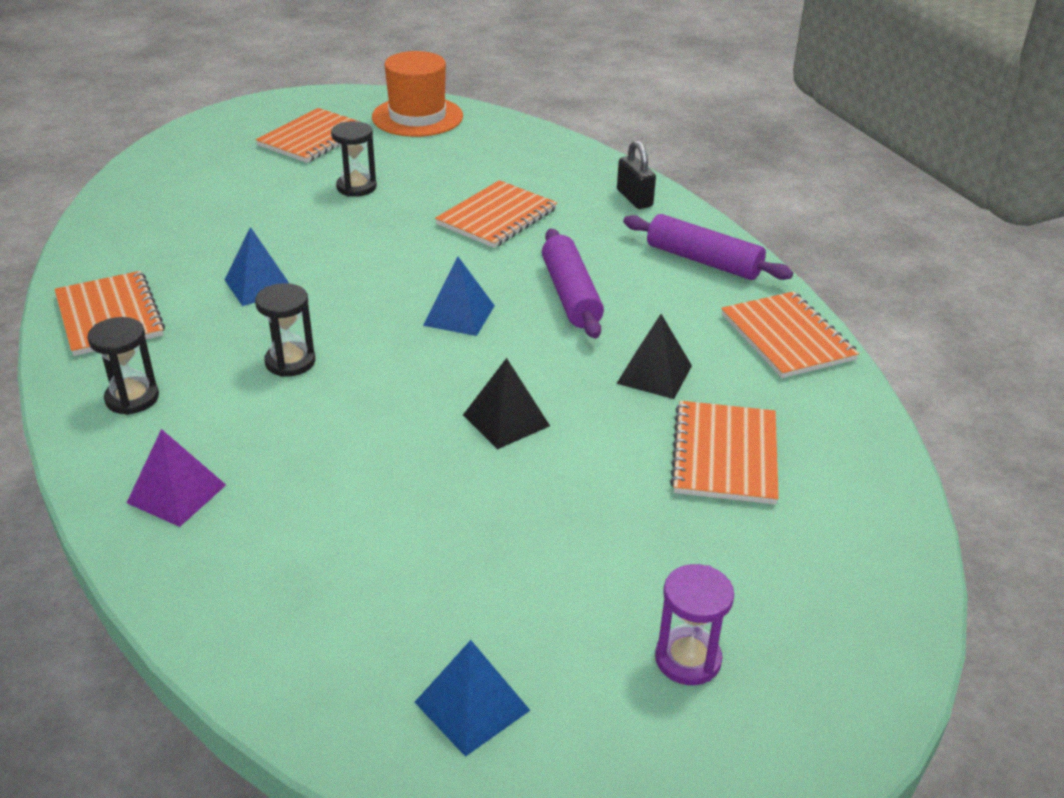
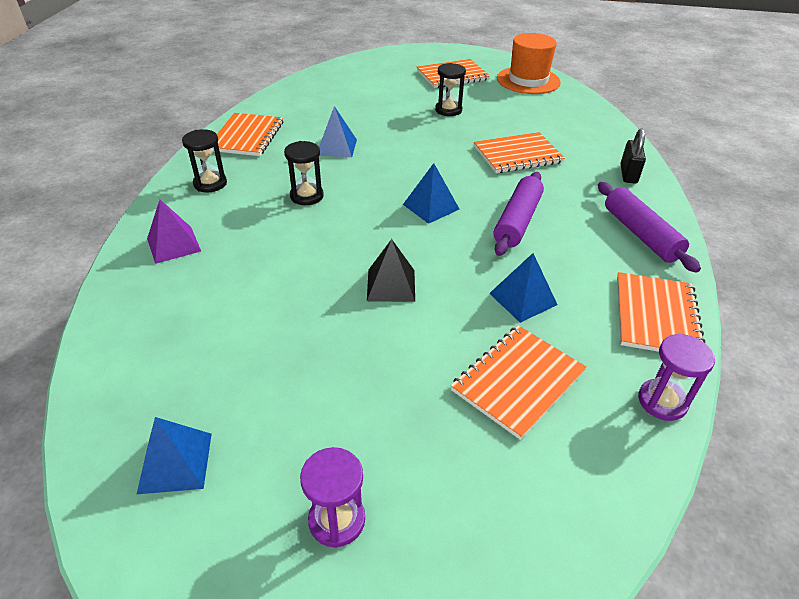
camera: 35 degrees right, 5 degrees up
(654, 374) = (523, 299): black pyramid -> blue pyramid
(857, 412) = (662, 401): none -> purple hourglass

